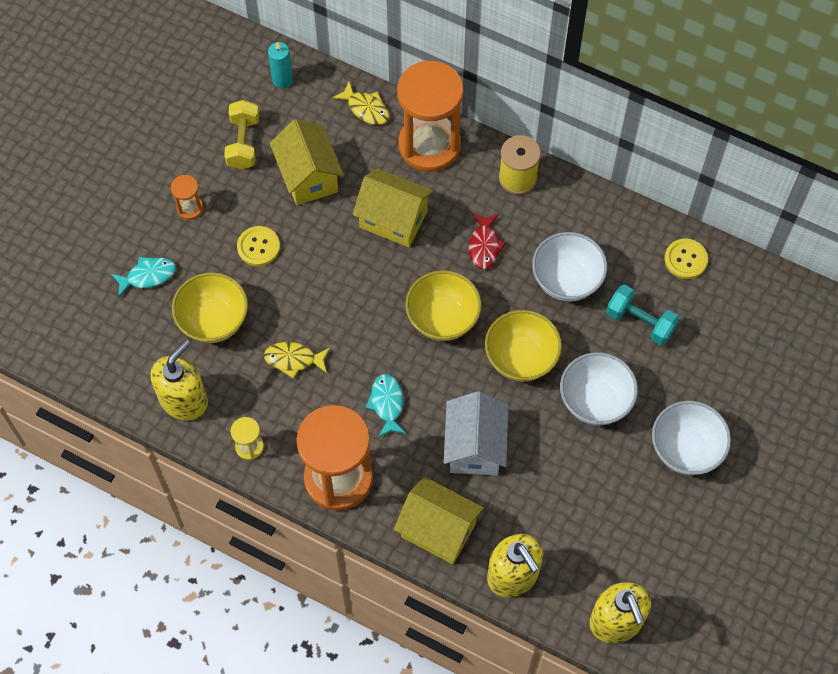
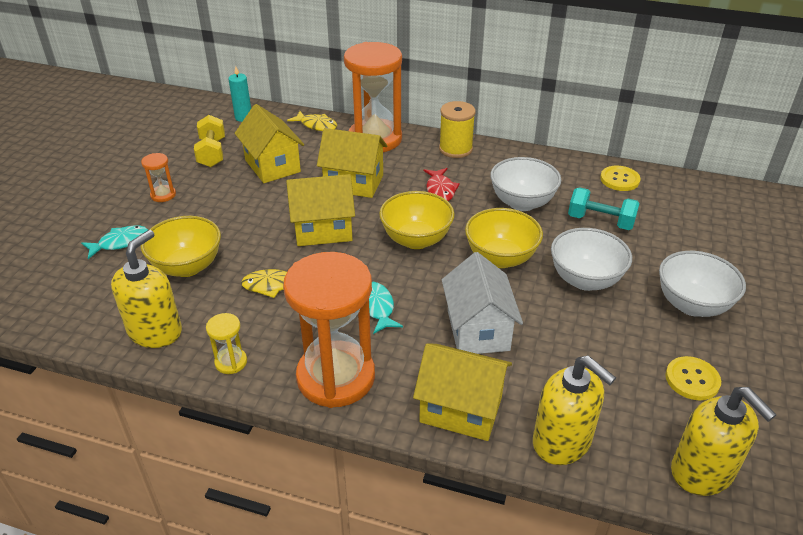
camera: 10 degrees left, 25 degrees down
(258, 247) = (230, 212): yellow button -> yellow button (692, 379)
(351, 289) = (323, 230): none -> yellow house

